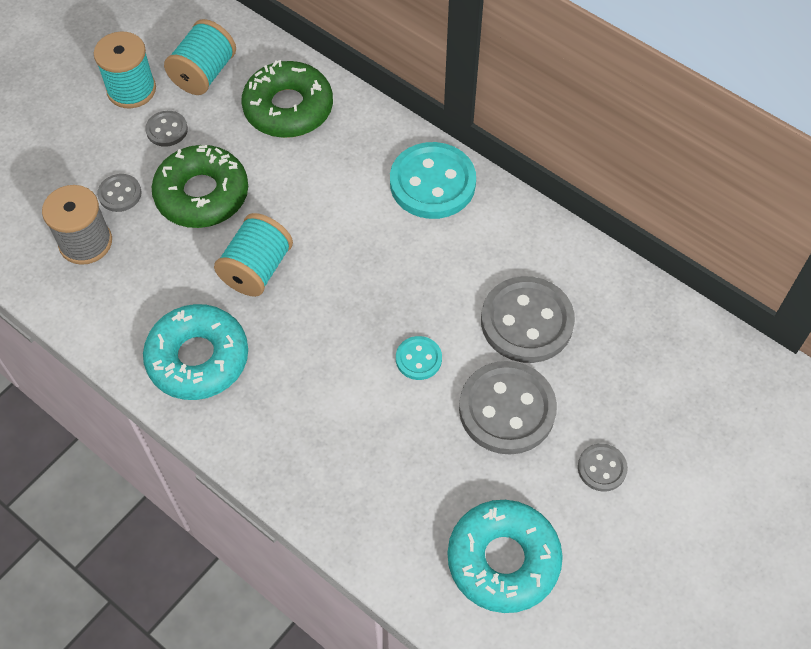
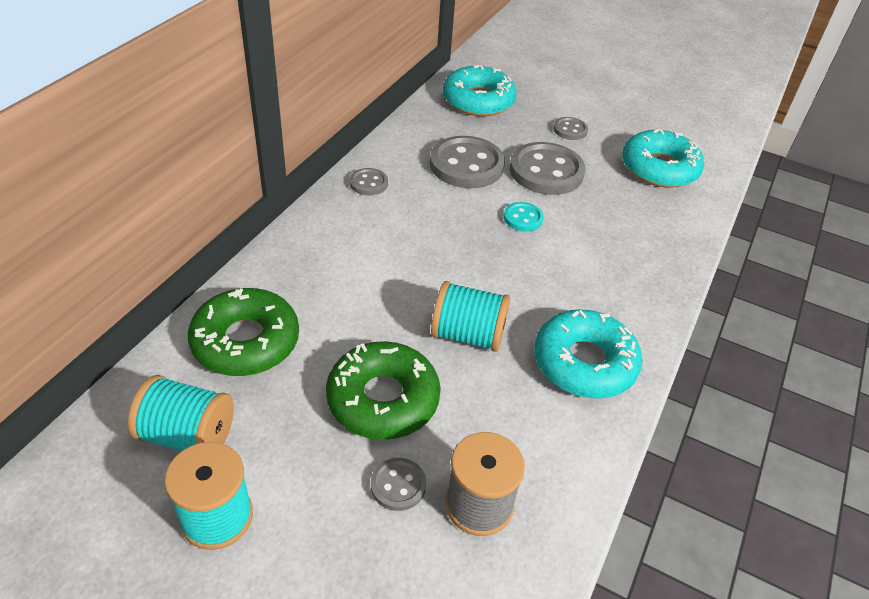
camera: 105 degrees left, 15 degrees down
(167, 130) = (287, 457): grey button -> grey button (368, 183)
(432, 183) = (336, 224): turquoise button -> none
(677, 366) = (478, 100): none -> turquoise donut

